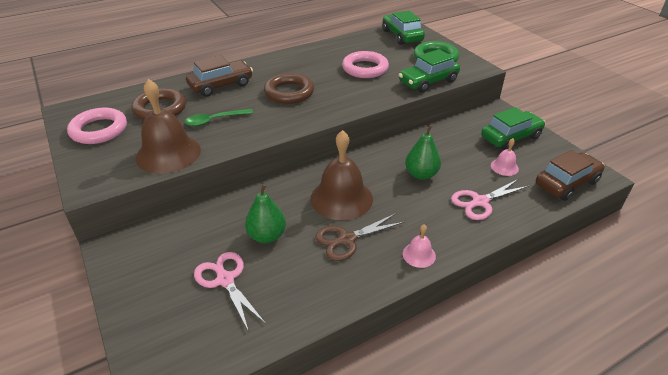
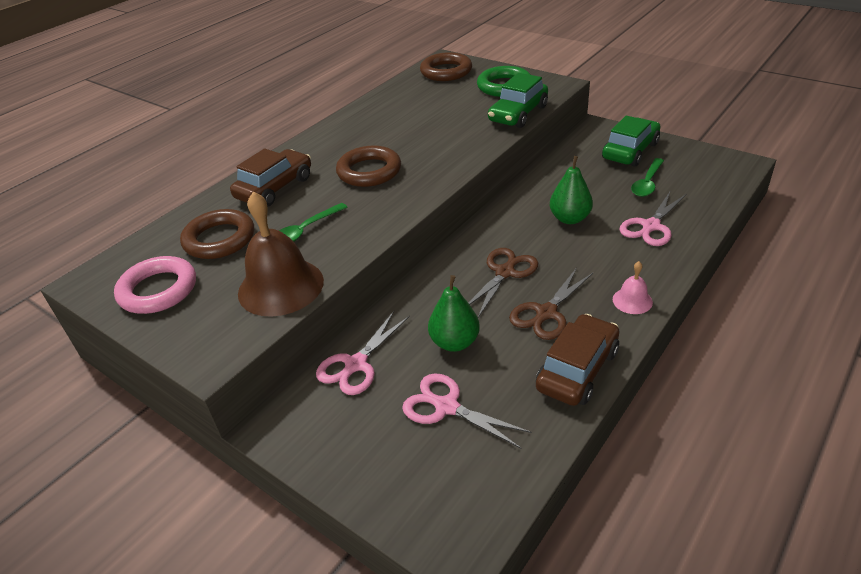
camera: 20 degrees left, 0 degrees up
(192, 226) = (356, 364): none -> pink scissors
(341, 198) = (505, 272): brown bell -> brown scissors
(365, 68) = (435, 119): pink ring -> none
(402, 36) = (446, 71): green car -> brown ring
(504, 167) = (647, 183): pink bell -> green spoon
(566, 183) = (717, 180): brown car -> brown car (577, 370)

